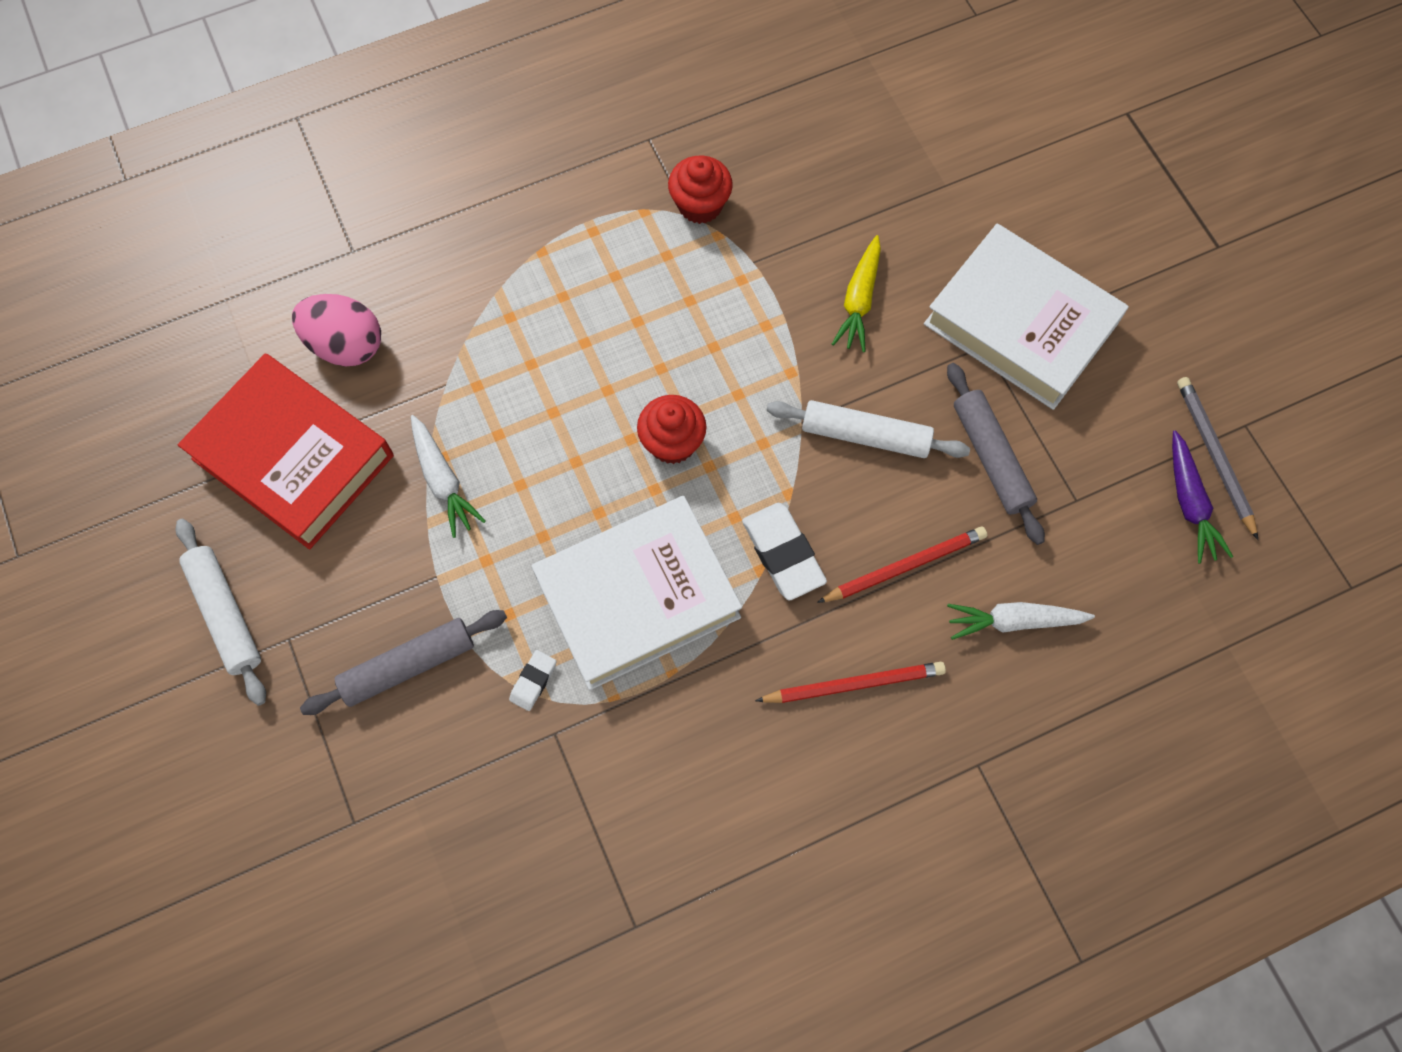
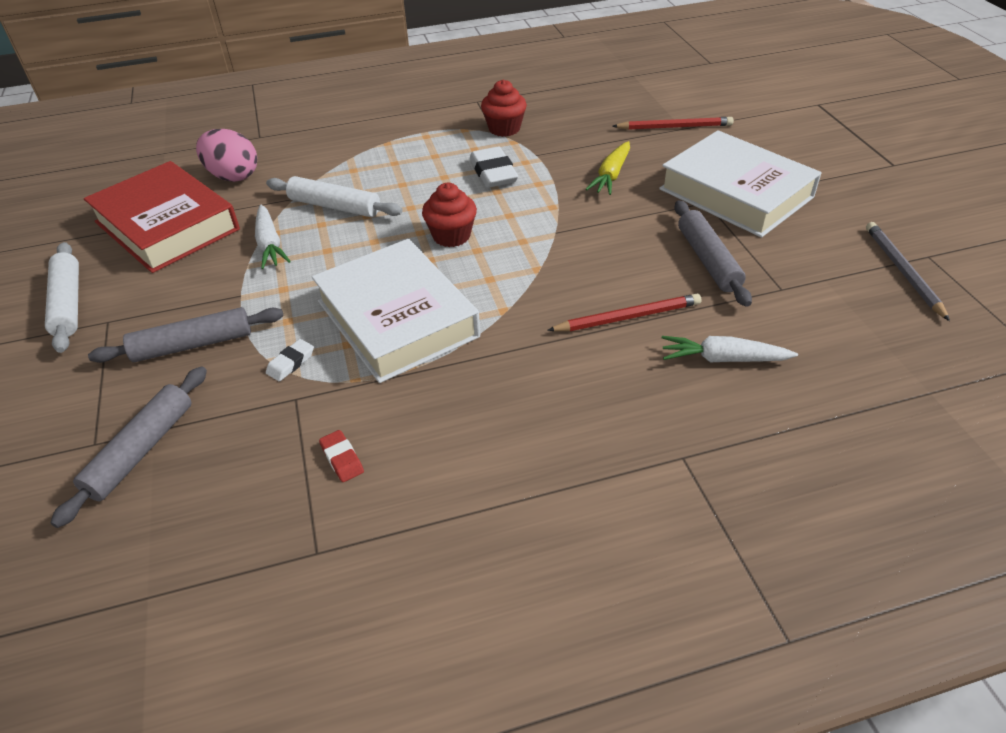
camera: 10 degrees right, 25 degrees down
(410, 825) = (141, 450): none -> grey rolling pin
(629, 810) = (342, 459): none -> red eraser
(638, 597) = (397, 319): white book -> white book turned 75 degrees clockwise
(783, 553) = (525, 302): white eraser -> white eraser (493, 173)
(853, 684) = (571, 388): red pencil -> red pencil (674, 127)
(865, 435) = (605, 242): white rolling pin -> white rolling pin (334, 206)
(1189, 503) = (883, 297): purple carrot -> none

